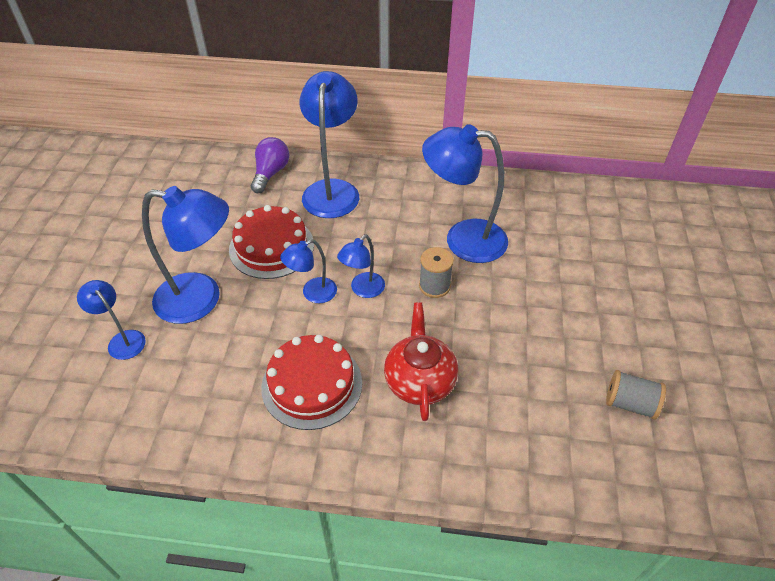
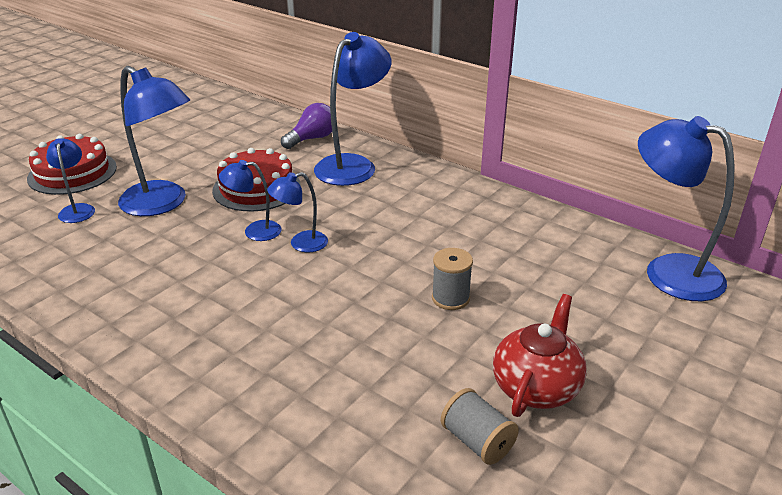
camera: 30 degrees right, 15 degrees down
(312, 384) = (181, 294): red cake -> red cake (72, 172)
(420, 381) = (277, 330): red teapot -> red teapot (536, 387)
(434, 286) = (371, 264): grey spool -> grey spool (450, 298)
(463, 239) = (439, 238): blue lamp -> blue lamp (669, 271)

